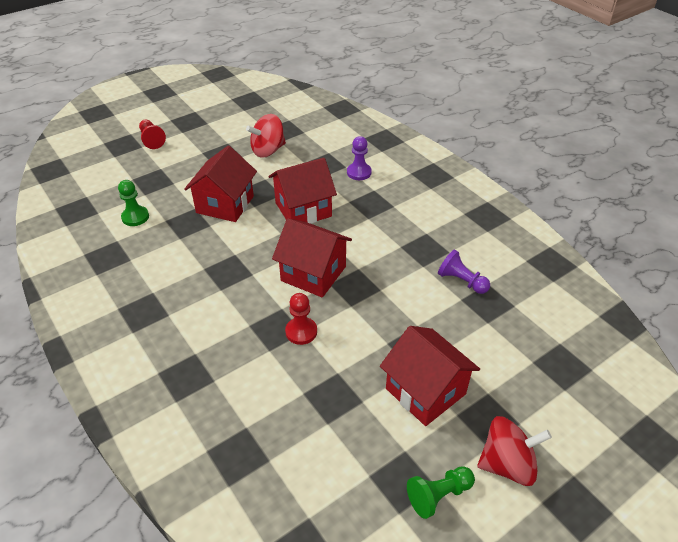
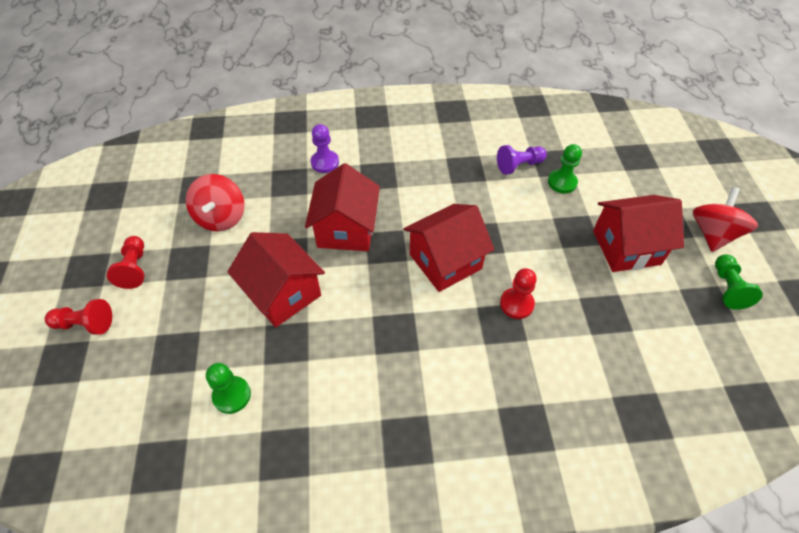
camera: 60 degrees left, 10 degrees up
(202, 137) = (134, 268): none -> red pawn
(468, 318) = (562, 182): none -> green pawn

